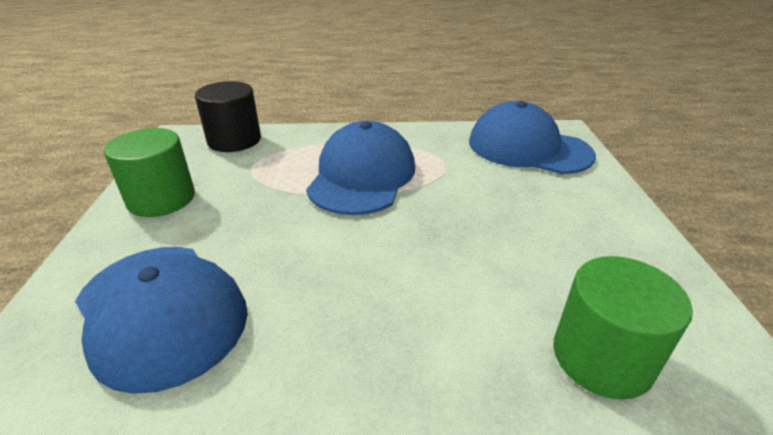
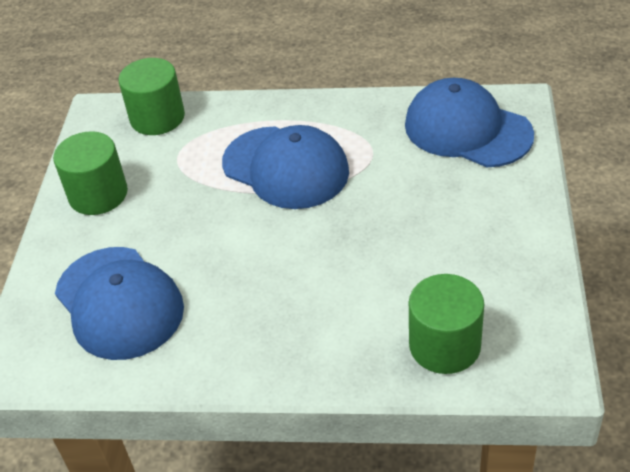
camera: 10 degrees right, 10 degrees up
(234, 140) = (157, 118): black cylinder -> green cylinder
(362, 176) = (286, 168): blue cap -> blue cap turned 105 degrees clockwise

